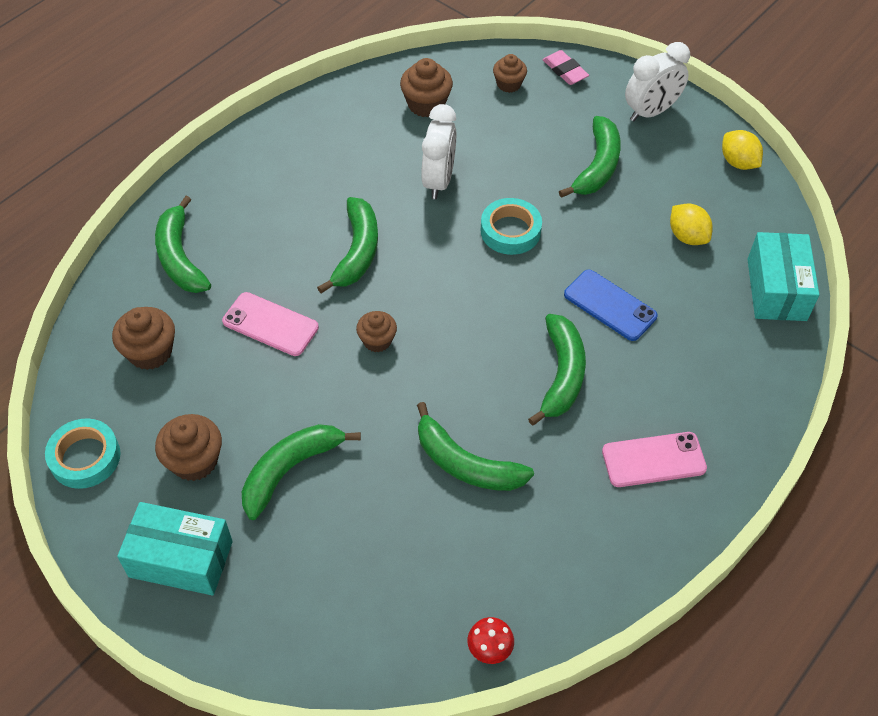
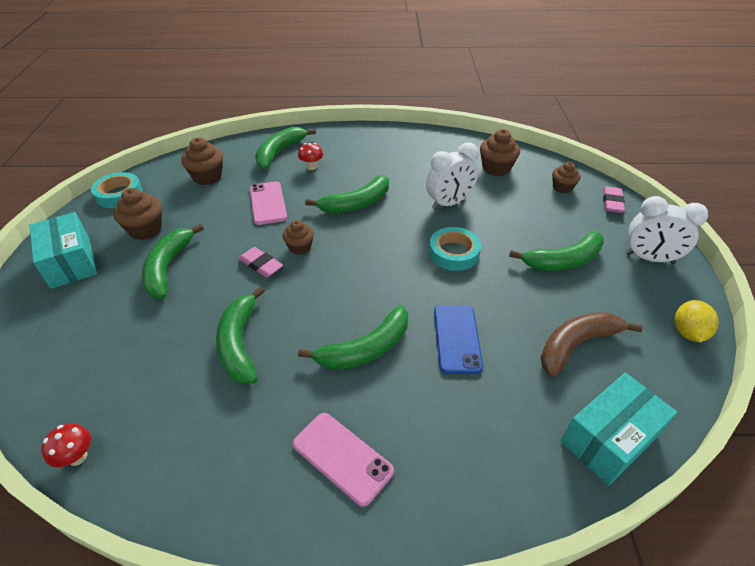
camera: 50 degrees right, 10 degrees down
(246, 246) = (311, 167): none -> red mushroom
(290, 470) = (168, 267): green banana -> green banana turned 90 degrees counterclockwise
(370, 388) = (261, 265): none -> pink eraser
(687, 236) = (576, 345): yellow lemon -> brown banana

